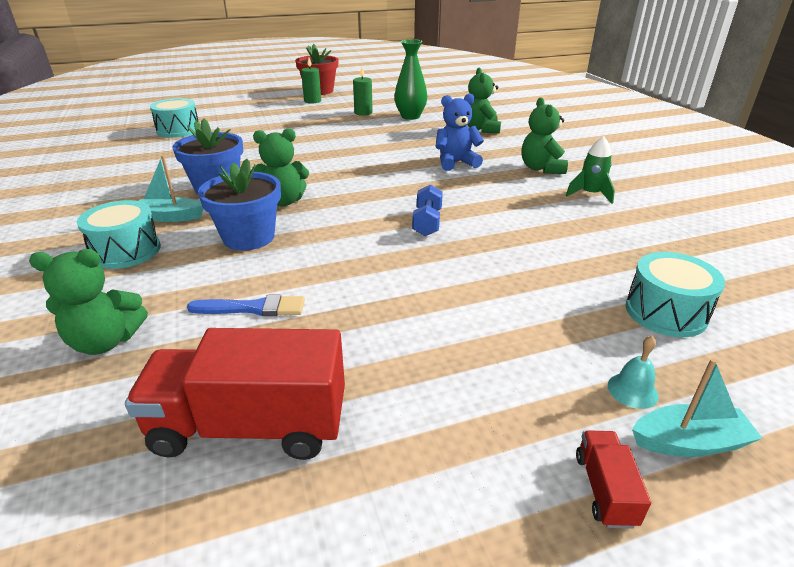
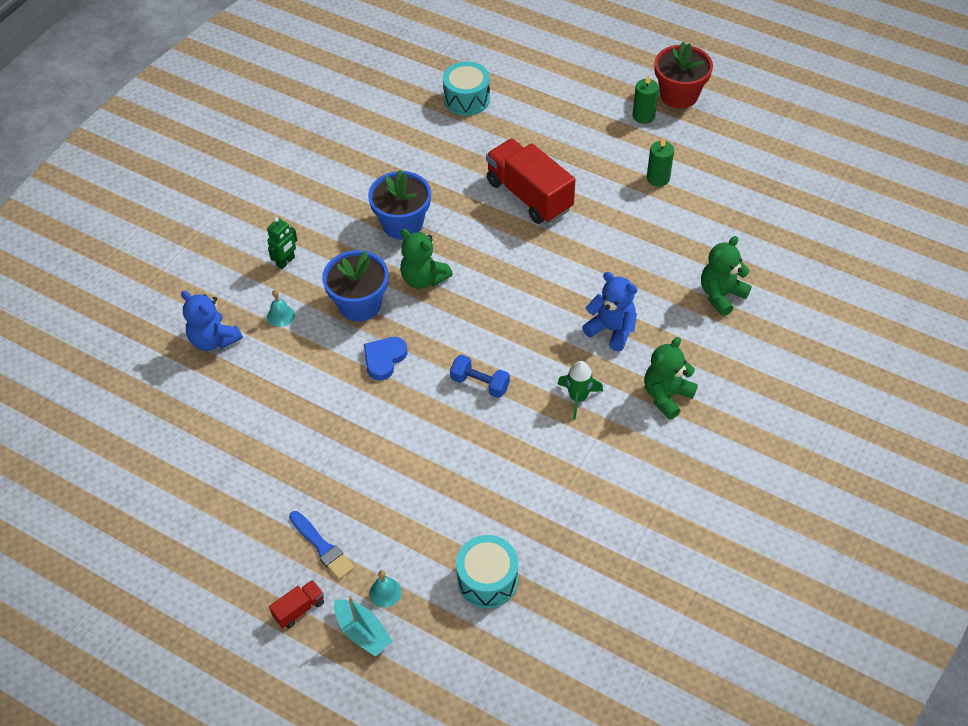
camera: 50 degrees right, 20 degrees up
(105, 341) = (214, 340): green teddy bear -> blue teddy bear
(126, 251) = (286, 262): turquoise drum -> green robot
(170, 217) = (340, 241): turquoise boat -> none
(172, 282) = (280, 315): none -> turquoise bell
(250, 426) = (218, 450): red truck -> red truck (529, 195)
(253, 308) = (295, 374): blue brush -> blue brush (322, 547)
(327, 252) = (384, 359): none -> blue heart
(410, 116) = (691, 219): green vase -> none
(427, 222) = (480, 383): blue dumbbell -> blue dumbbell turned 60 degrees clockwise
(590, 194) = (644, 457): green rocket -> green rocket (578, 397)

